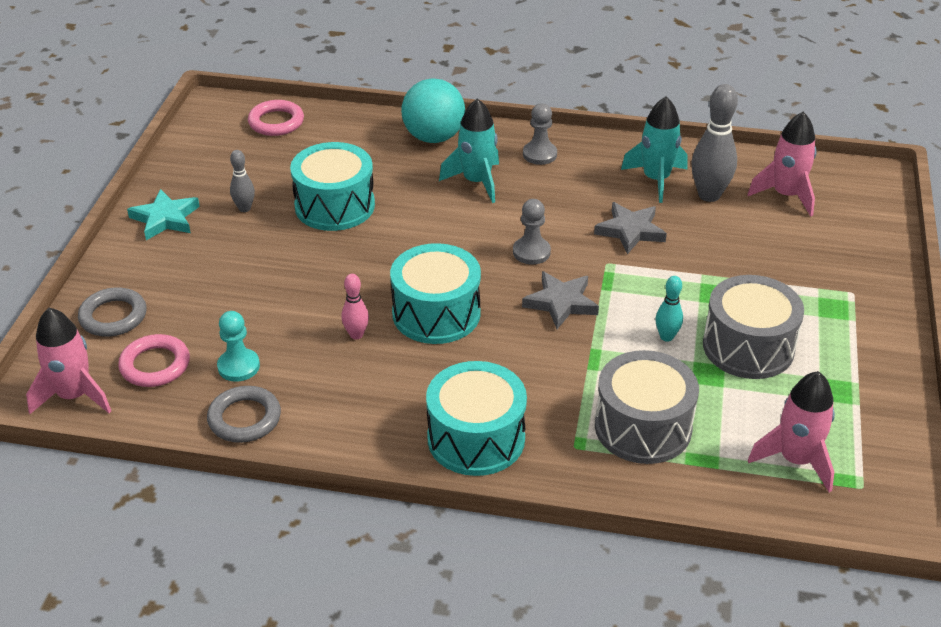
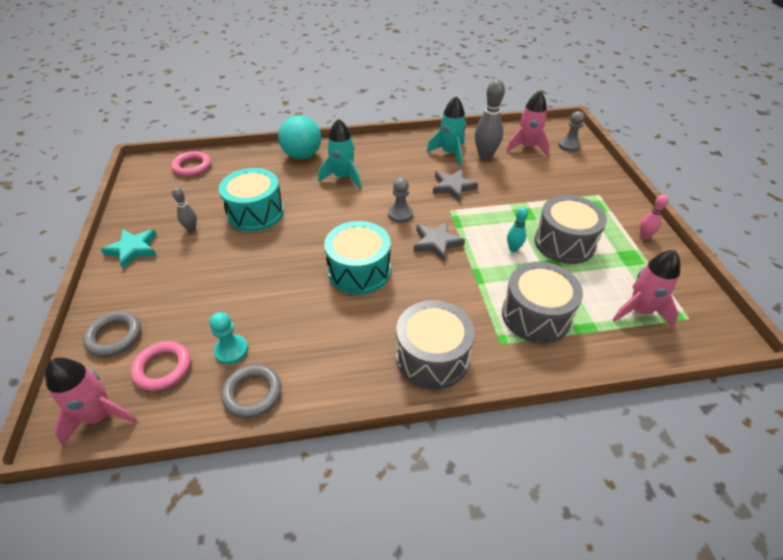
camera: 20 degrees left, 5 degrees up
(356, 335) = (310, 301): pink bowling pin -> pink bowling pin (644, 236)
(476, 438) = (432, 357): turquoise drum -> grey drum
(539, 154) = (373, 153): grey pawn -> grey pawn (569, 145)

